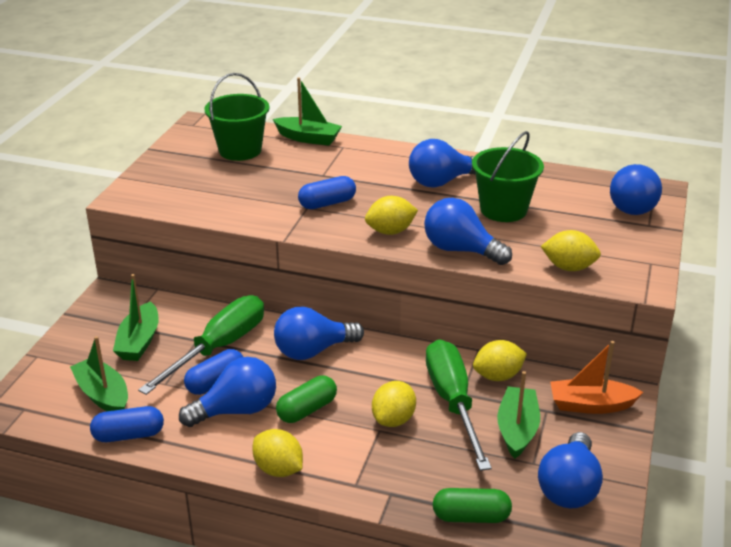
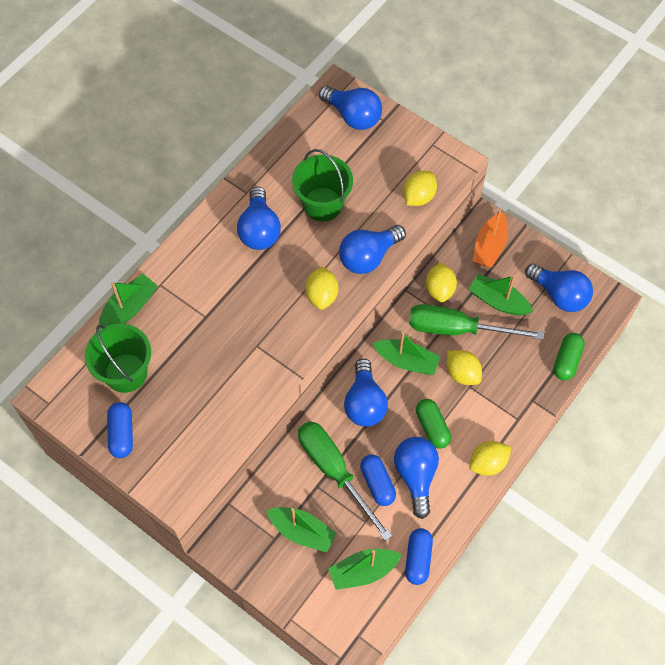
camera: 70 degrees left, 30 degrees up
(327, 203) = (257, 328): blue capsule -> blue capsule (122, 434)
(384, 370) = (406, 361): none -> green boat

